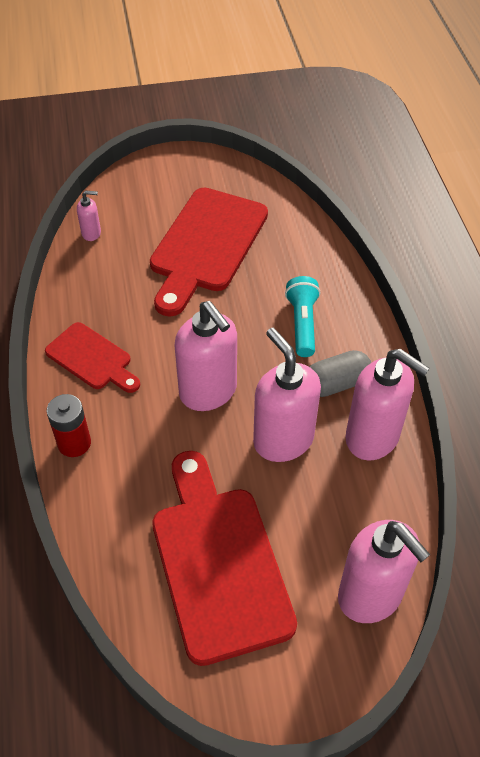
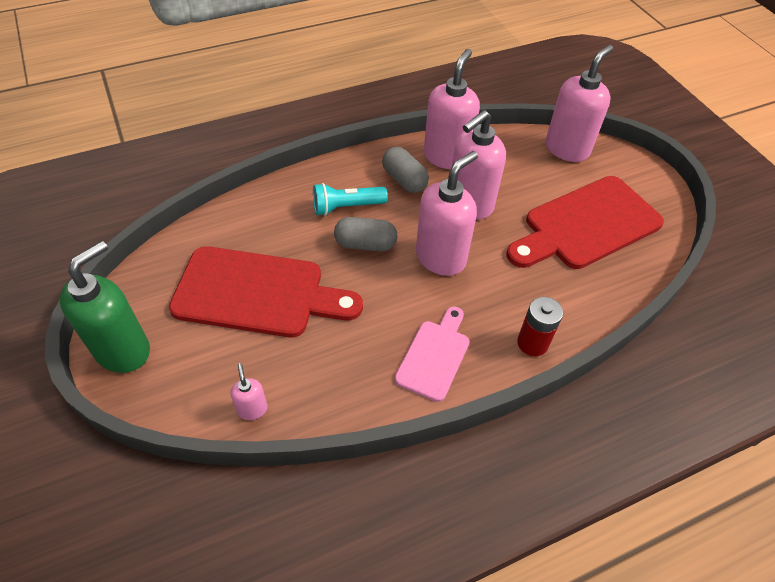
camera: 105 degrees left, 0 degrees up
(92, 358) = (434, 356): red cutting board -> pink cutting board
(174, 167) = (123, 350): none -> green soap dispenser
(245, 331) = (365, 244): none -> grey capsule

